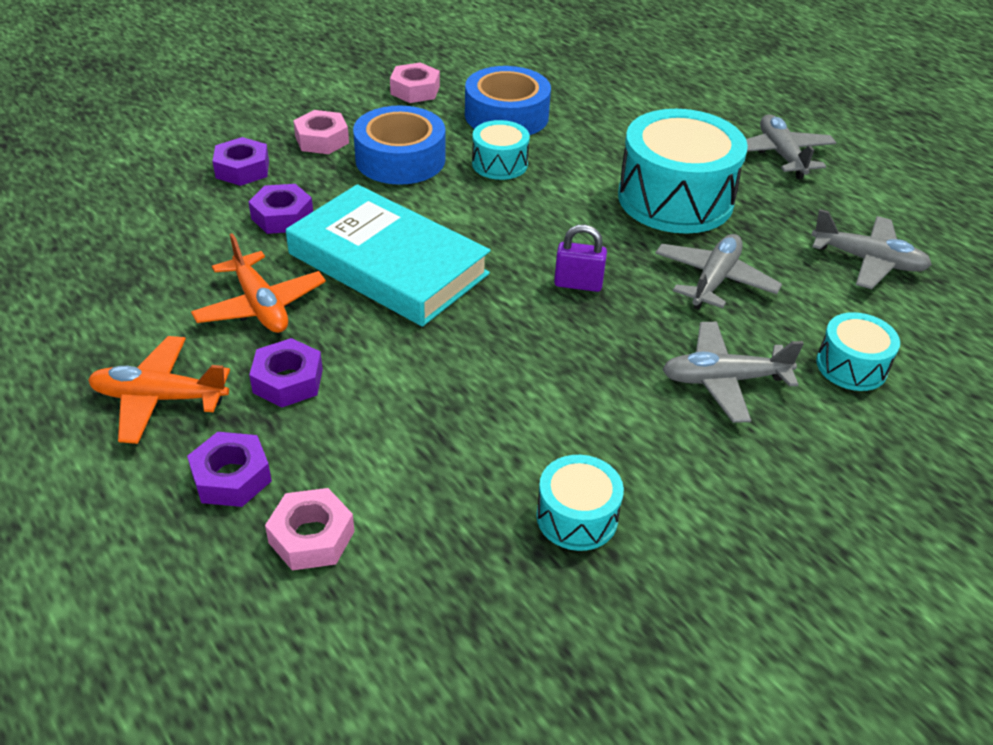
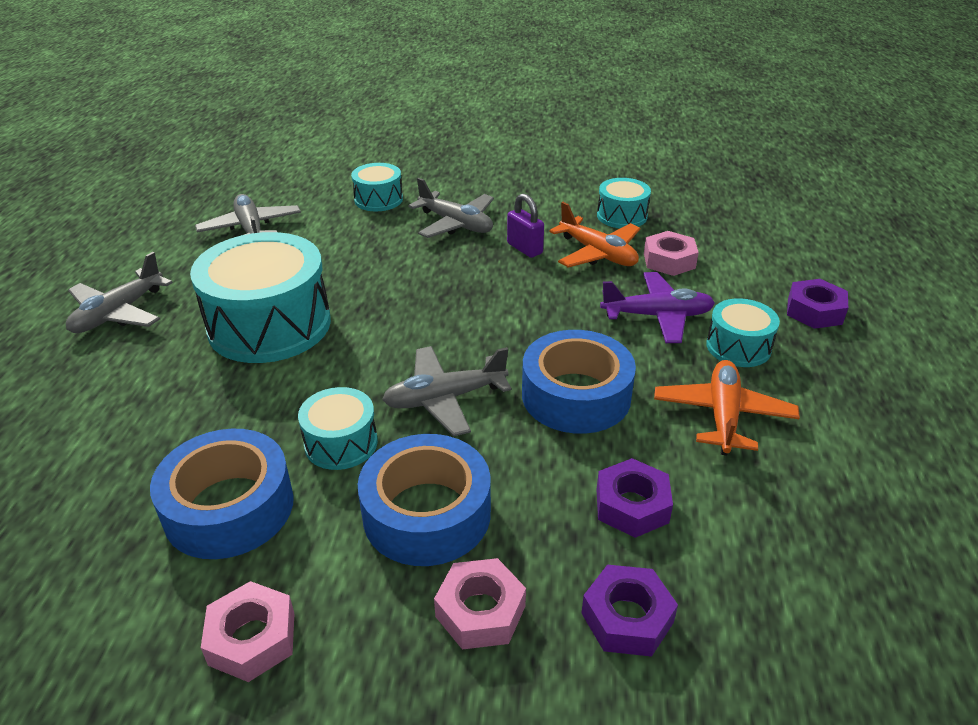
camera: 135 degrees left, 5 degrees down
(159, 398) = (851, 381): orange plane -> orange plane (597, 253)
(288, 381) = (738, 347): purple nut -> turquoise drum
(311, 537) = (778, 266): pink nut -> pink nut (669, 260)
(388, 264) = (576, 395): turquoise book -> blue tape
(391, 375) = (657, 316): none -> purple plane
(578, 284) = (451, 306): purple padlock -> purple padlock (524, 248)
(714, 280) = (361, 265): grey plane -> grey plane (445, 398)

